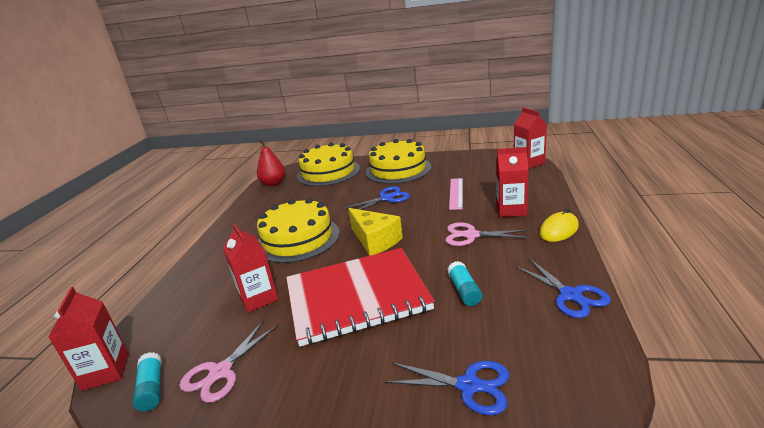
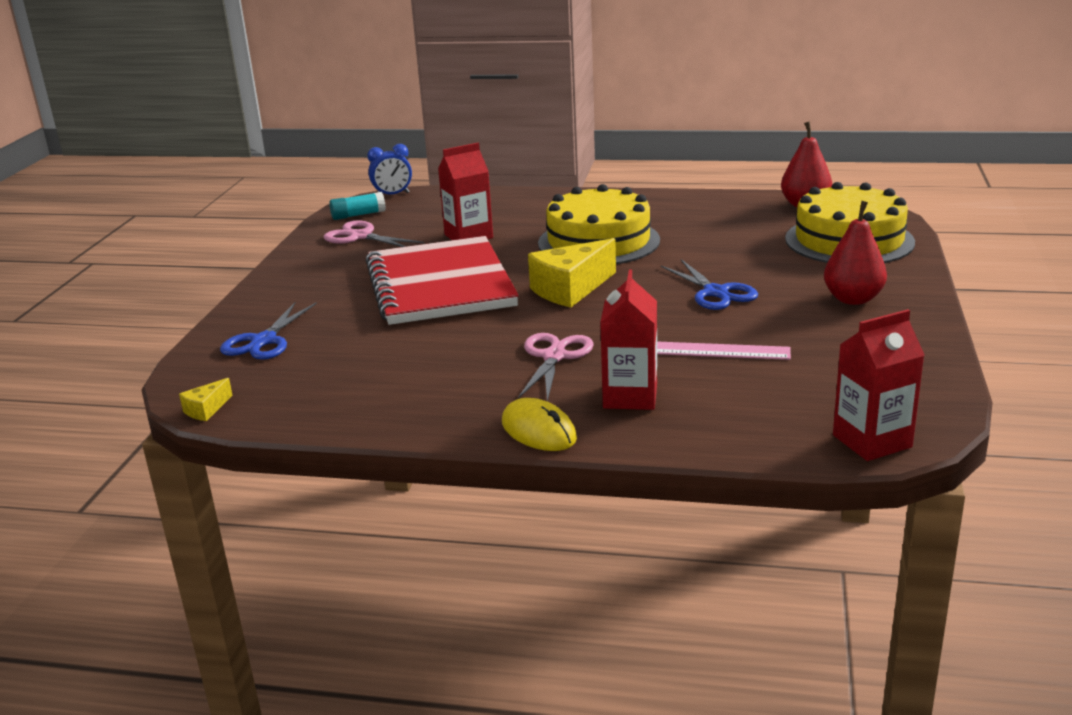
camera: 90 degrees right, 0 degrees up
(106, 371) = (392, 195): red carton -> blue clock
(398, 169) = (853, 299): yellow cake -> red pear
(464, 291) = (415, 345): turquoise glue stick -> none
(570, 295) = (363, 413): blue scissors -> none
(609, 389) = (206, 409): none -> yellow cheese

